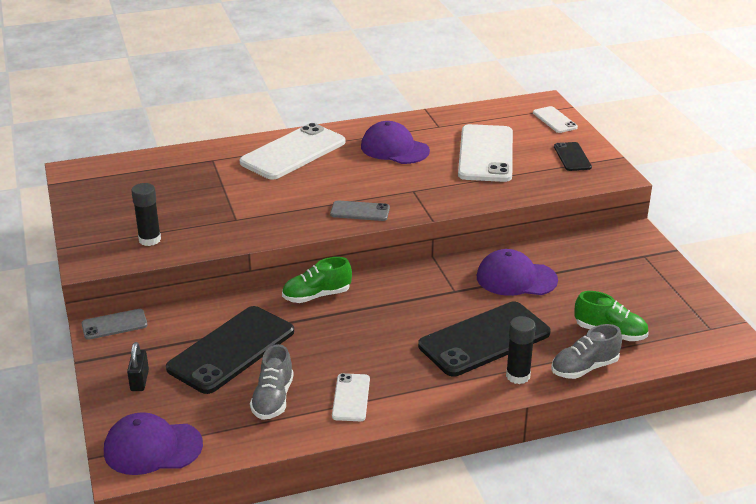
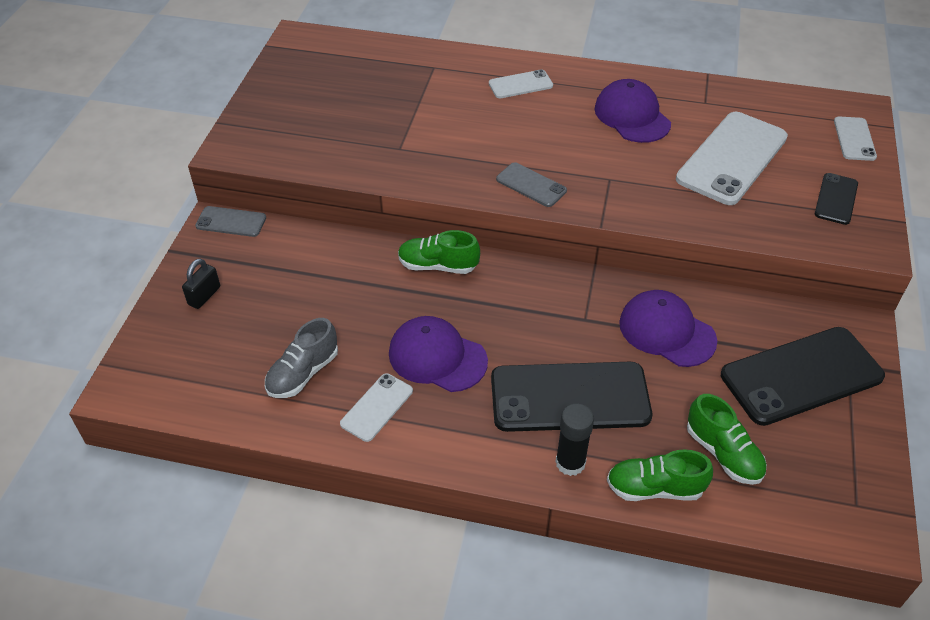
camera: 30 degrees right, 15 degrees up
(150, 240) = (302, 143): black glue stick -> none
(152, 448) = (157, 378): purple cap -> purple cap (437, 357)
(231, 350) = (309, 296): black phone -> black phone (801, 376)
(293, 152) = (520, 85): white phone -> white phone, size x0.50
(584, 368) = (654, 488): grey shoe -> green shoe

